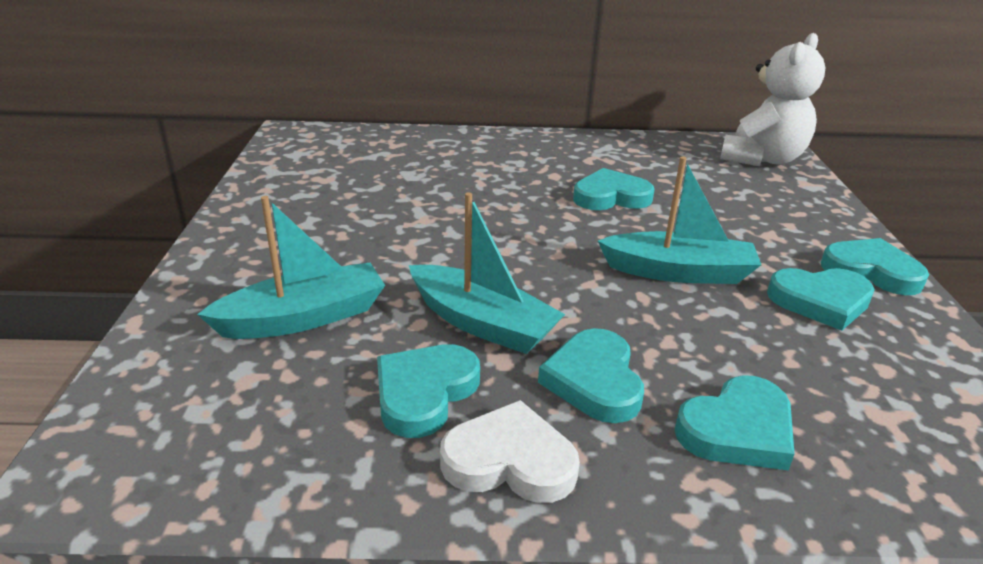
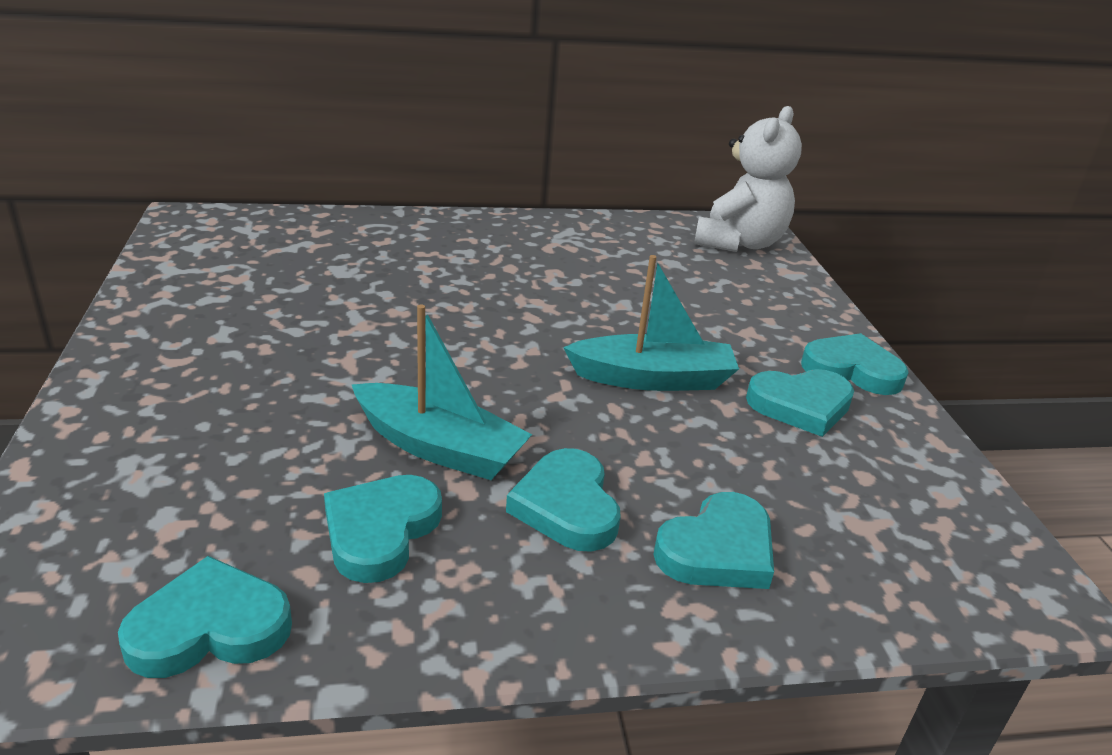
camera: 10 degrees left, 0 degrees up
(303, 317) = (230, 451): turquoise boat -> none
(510, 461) = (481, 600): white heart -> none
(611, 197) = (575, 292): turquoise heart -> turquoise heart (209, 627)

